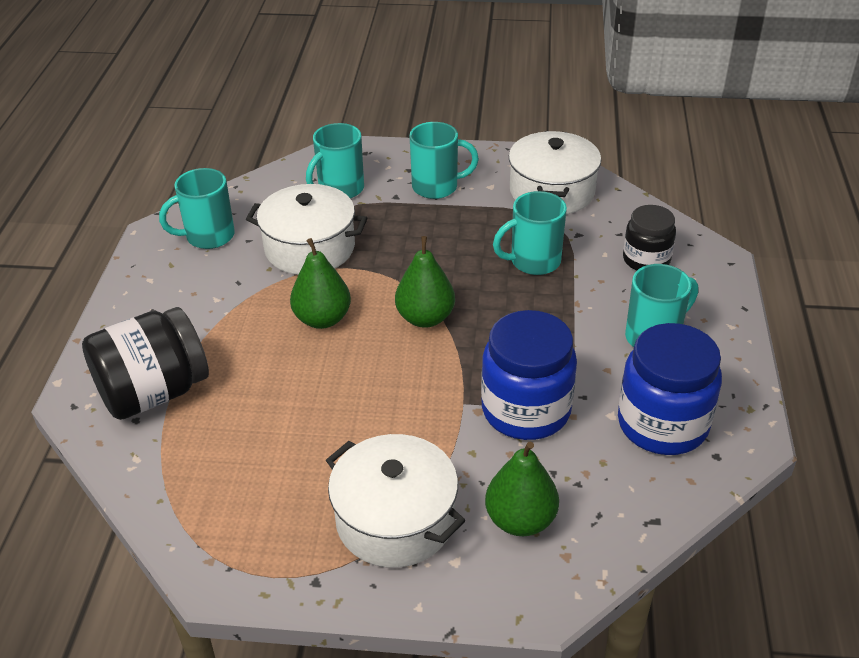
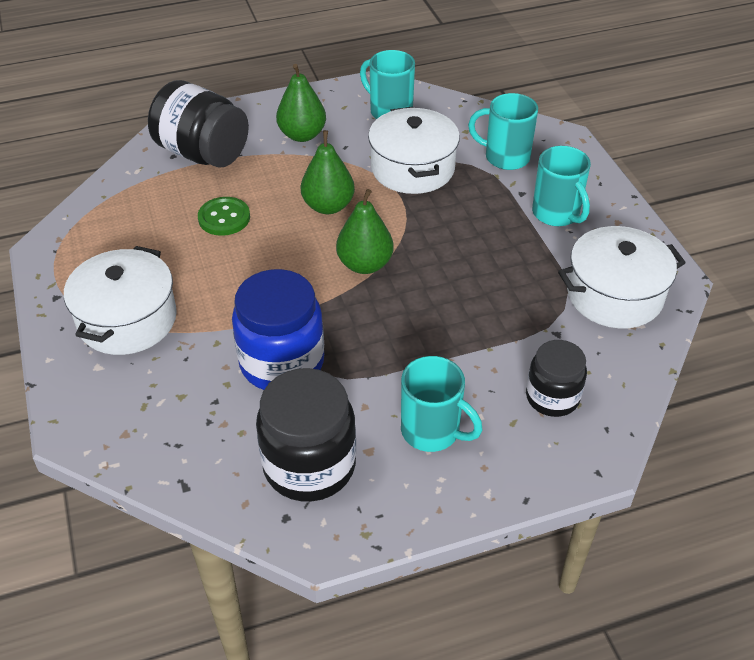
camera: 65 degrees right, 5 degrees up
(282, 401) = (224, 218): none -> green button
(520, 520) = (153, 394): green pear -> green pear (302, 135)
(533, 261) = (490, 312): turquoise mug -> none
(662, 424) = (309, 465): blue jar -> black jar

